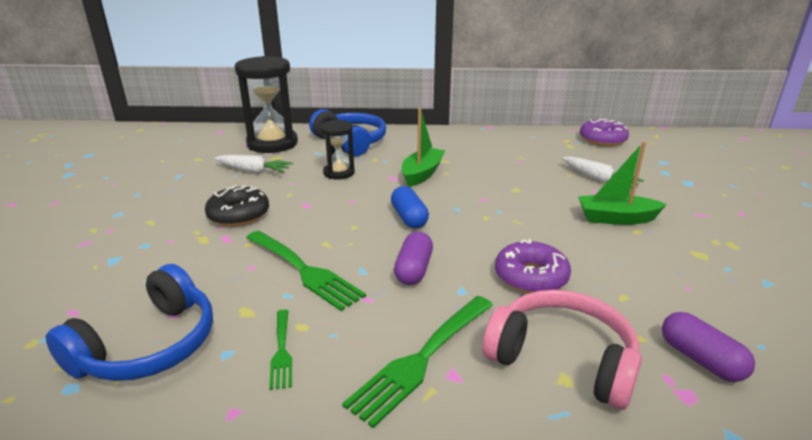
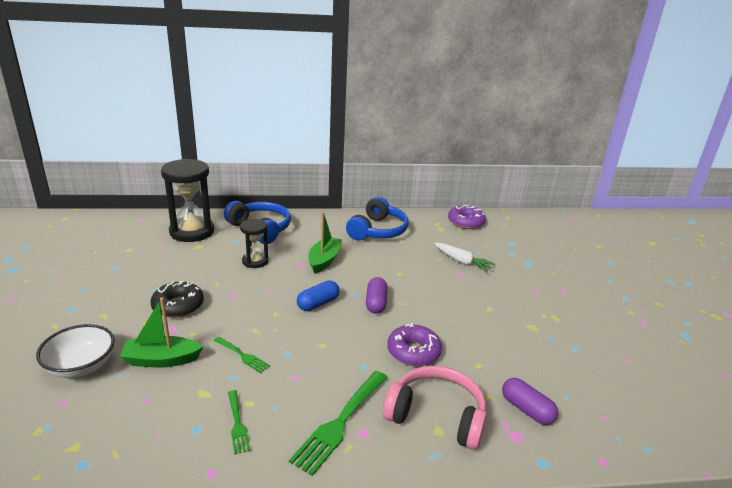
camera: 10 degrees left, 0 degrees up
(107, 273) = (81, 366): none -> white bowl
(149, 346) = (134, 426): blue headphones -> blue headphones (378, 231)
(253, 171) = (181, 261): white carrot -> none
(304, 270) = (242, 355): green fork -> green fork, size x0.54
(409, 218) = (318, 304): blue capsule -> blue capsule turned 75 degrees clockwise
(414, 270) = (327, 350): purple capsule -> purple capsule (376, 303)
(616, 218) = (474, 298): green boat -> green boat (161, 360)

